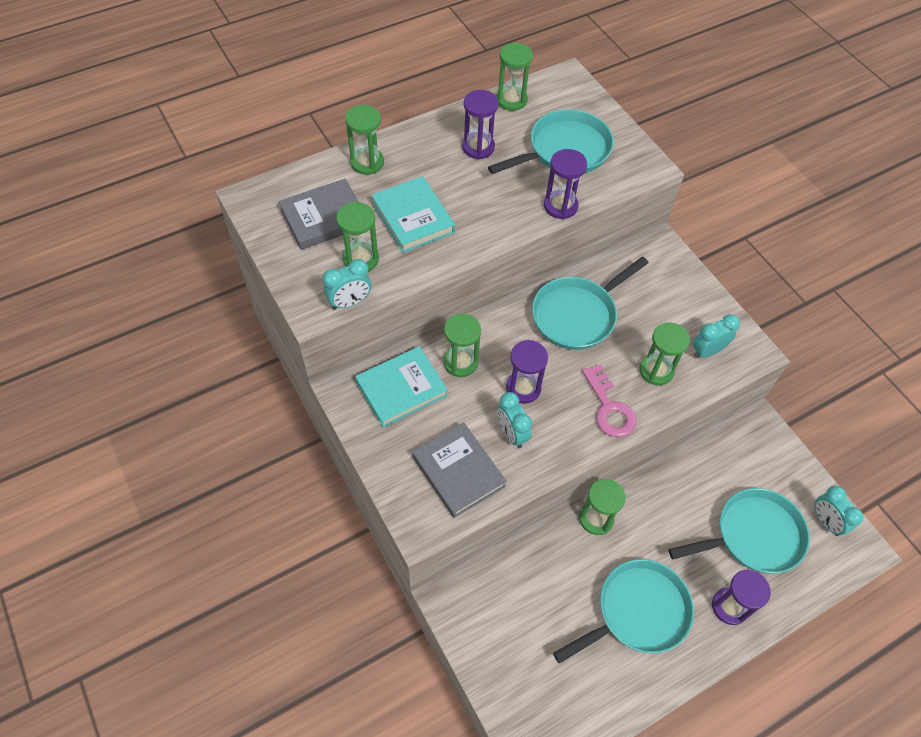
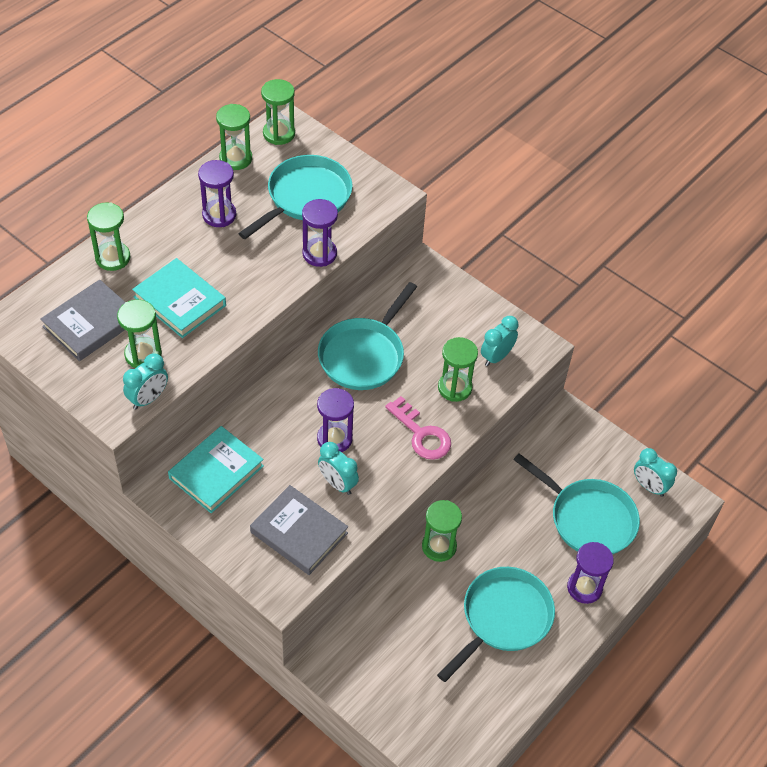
camera: 20 degrees left, 5 degrees down
(460, 362) = (266, 431): green hourglass -> green hourglass (279, 133)
(753, 535) = (588, 518): turquoise pan -> turquoise pan turned 75 degrees clockwise

